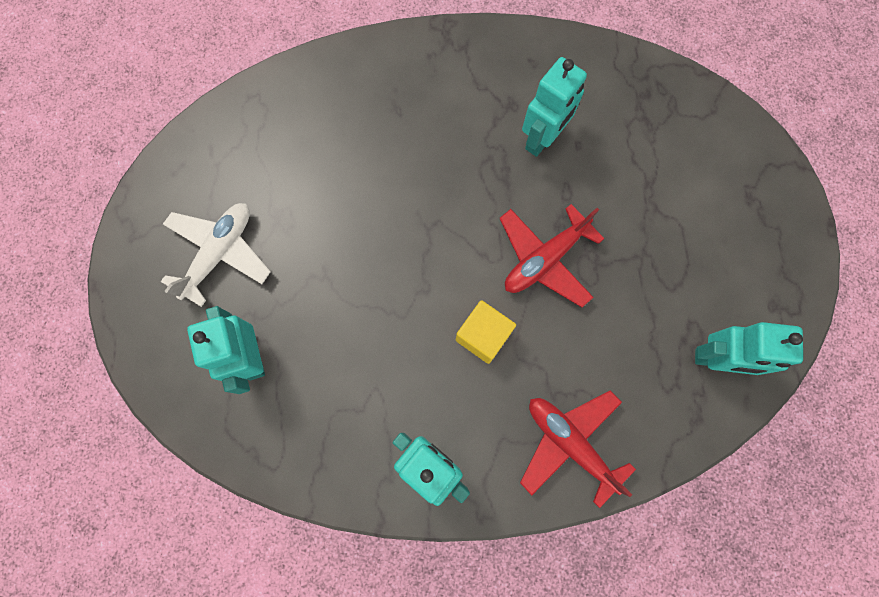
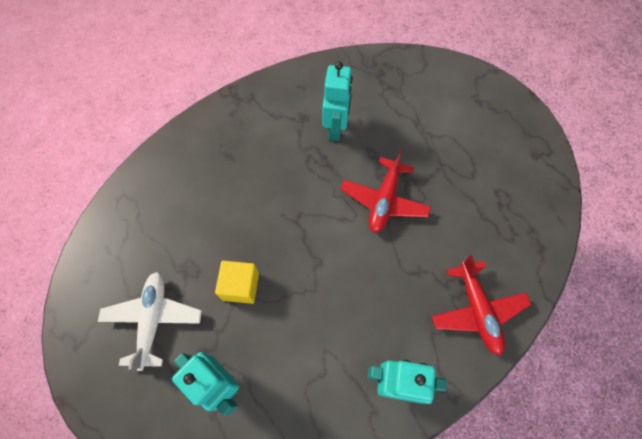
camera: 30 degrees left, 10 degrees down
(483, 336) = (376, 272): yellow cube -> yellow cube (241, 286)
(570, 443) = (477, 310): red plane -> red plane turned 120 degrees counterclockwise
(716, 359) = (526, 205): turquoise robot -> none

